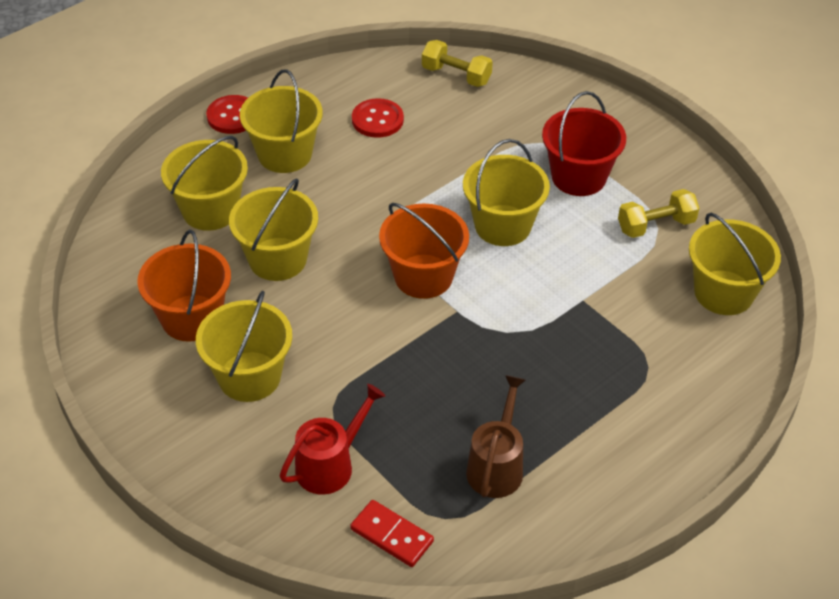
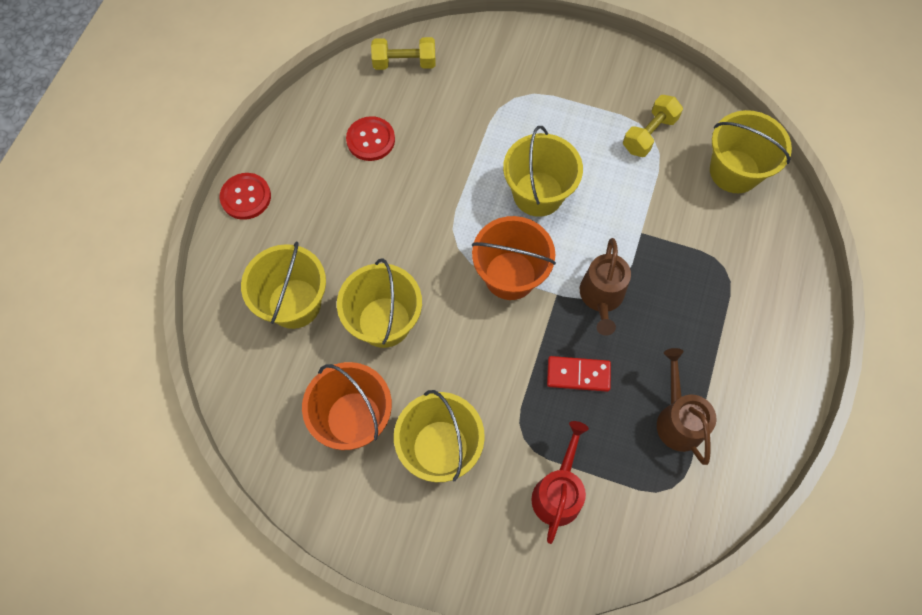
camera: 30 degrees left, 20 degrees up
(284, 154) = (317, 214): yellow bucket -> none
(391, 535) = (645, 527): red domino -> red domino (578, 375)
(499, 333) = (601, 297): none -> brown watering can
(578, 177) = (564, 117): red bucket -> none

